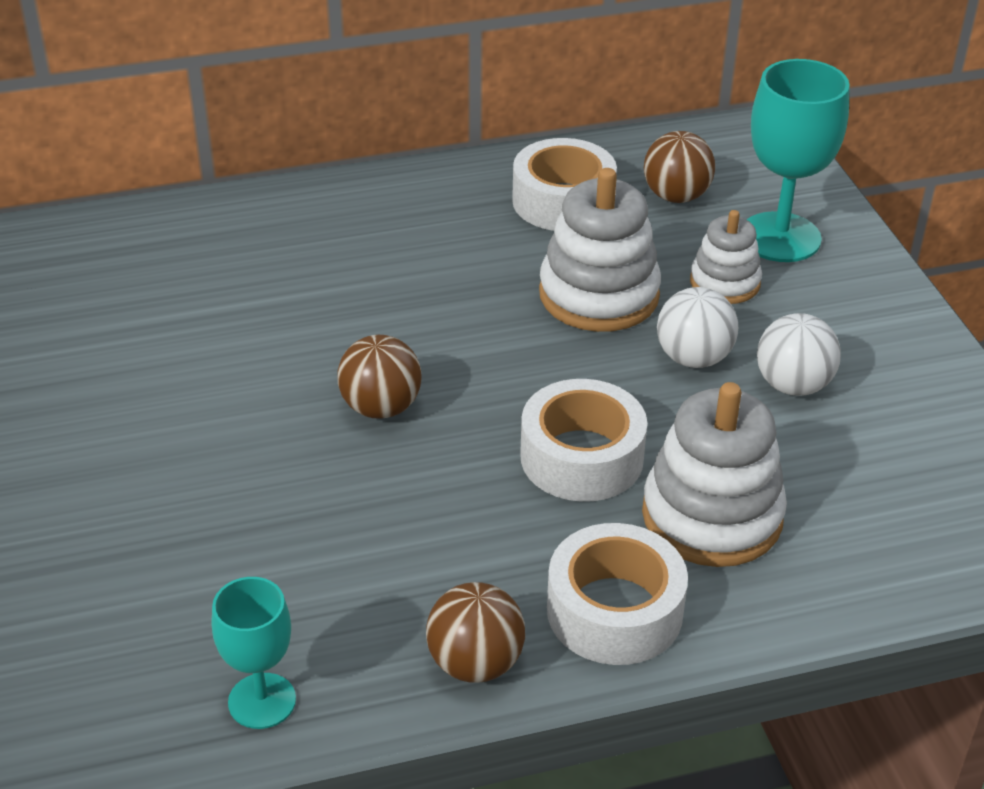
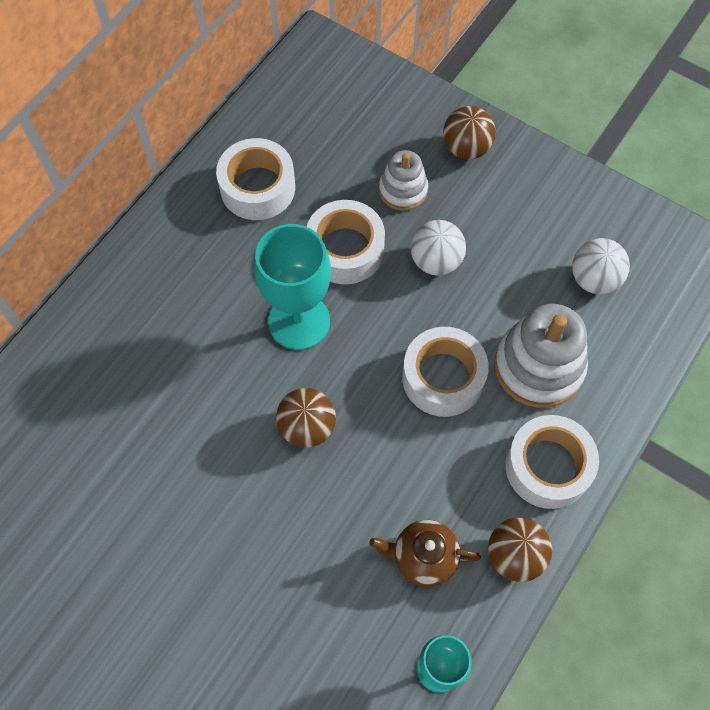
camera: 40 degrees left, 25 degrees up
(368, 593) = (423, 557): none -> brown teapot
(599, 295) = (345, 250): white stacking toy -> white tape
(676, 196) = (317, 137): brown ball -> brown ball (466, 148)
(780, 237) = (401, 132): turquoise goblet -> turquoise goblet (299, 321)
(793, 385) = (500, 243): white ball -> white ball (594, 279)

